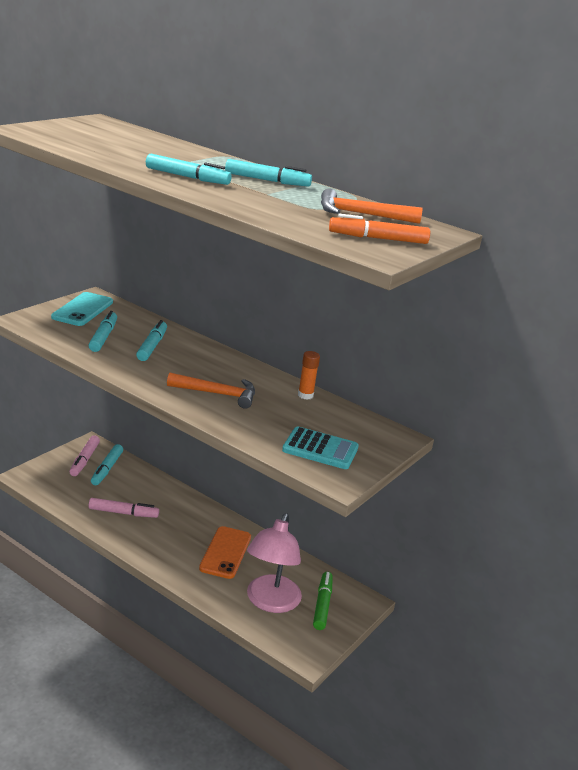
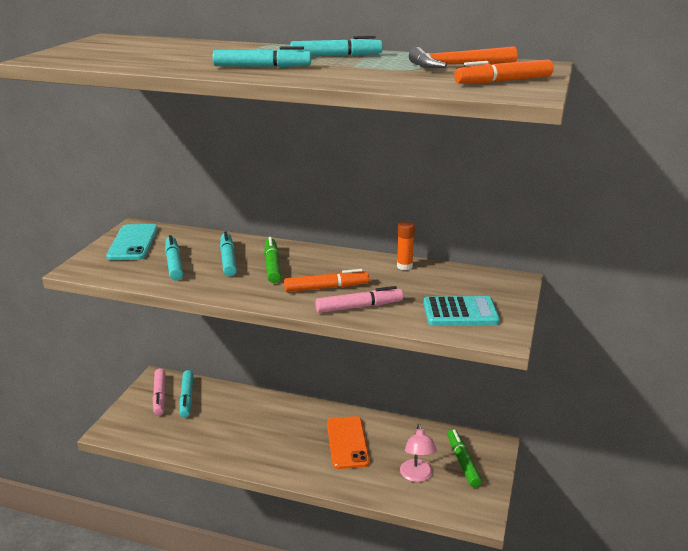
camera: 15 degrees left, 0 degrees up
(123, 513) = (229, 436): pink marker -> pink marker (359, 307)
(186, 362) = (272, 266): none -> green marker
(218, 394) = (326, 288): orange hammer -> orange marker
(270, 602) = (417, 476): pink lamp -> pink lamp, size x0.59

